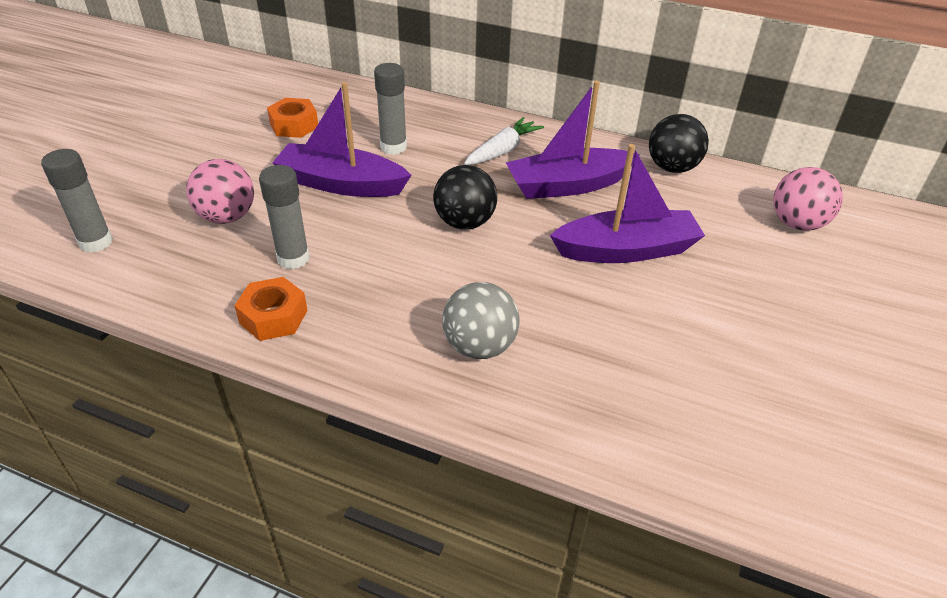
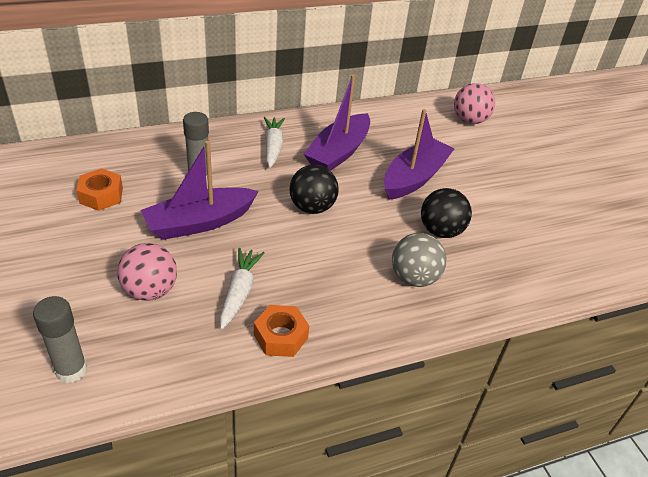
camera: 45 degrees left, 0 degrees up
(293, 258) = (239, 292): grey glue stick -> white carrot
(672, 168) = (378, 114): black ball -> black ball (441, 231)

